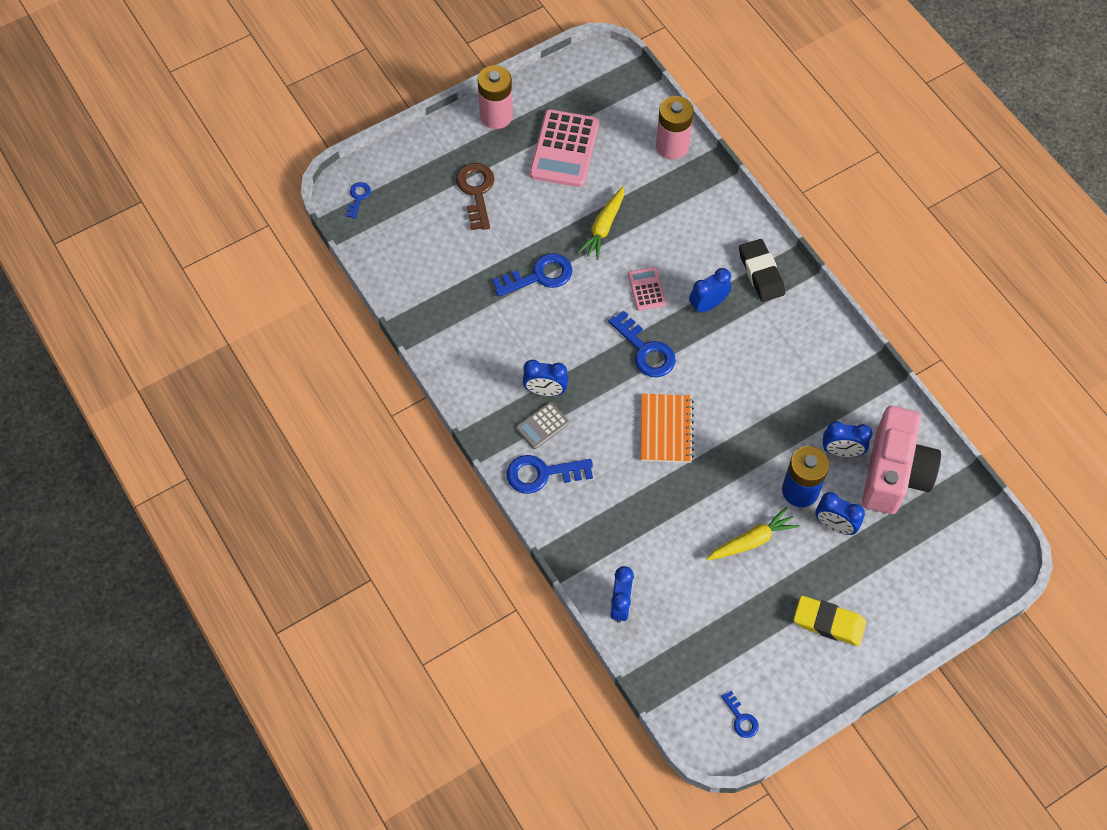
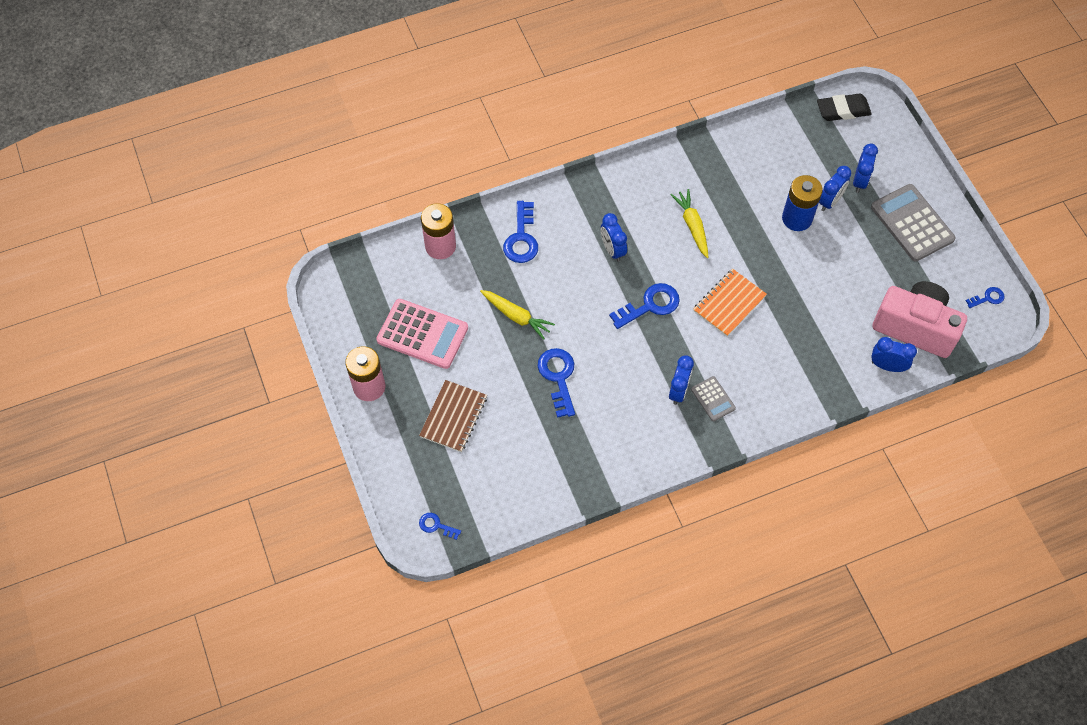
camera: 80 degrees left, 0 degrees up
(476, 192) = (453, 417): brown key -> brown notebook
(542, 474) = (760, 406): blue key -> blue key (521, 238)
(646, 289) = (588, 293): pink calculator -> none
(666, 429) = (729, 303): orange notebook -> orange notebook turned 60 degrees counterclockwise
(752, 541) = (838, 261): yellow carrot -> yellow carrot (692, 226)
(761, 273) = (588, 205): black eraser -> black eraser (843, 110)
(828, 623) = (912, 223): yellow eraser -> grey calculator
(841, 451) = (765, 183): blue clock -> blue clock (860, 181)
(894, 473) = (789, 152): pink camera -> pink camera (915, 327)

